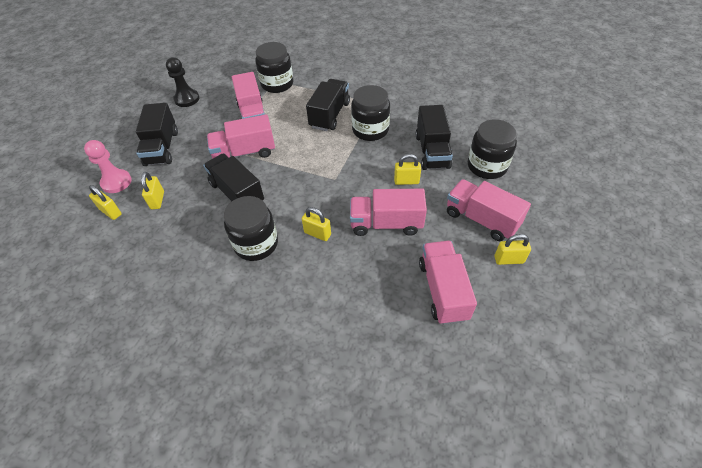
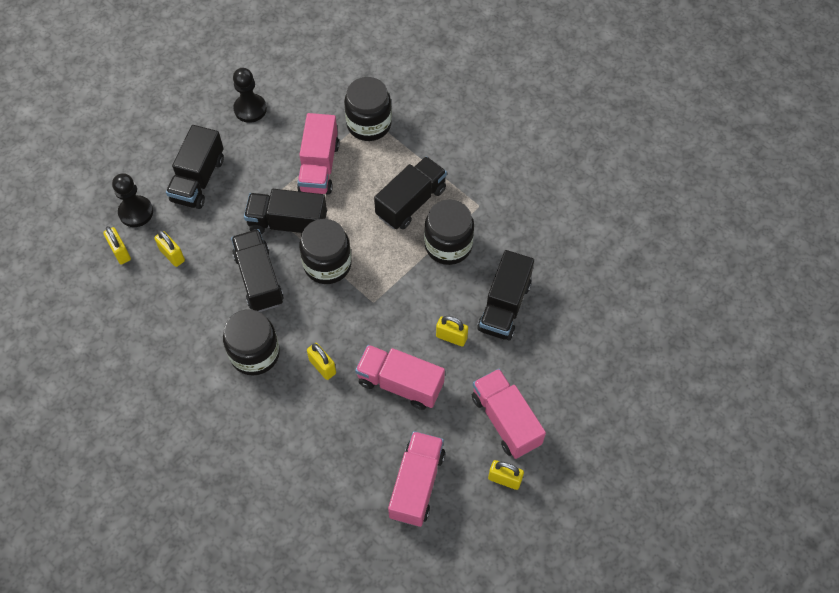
camera: 20 degrees right, 10 degrees up
(116, 182) = (136, 212): pink pawn -> black pawn
(157, 200) = (172, 255): yellow padlock -> yellow padlock turned 60 degrees counterclockwise
(244, 153) = (288, 223): pink truck -> black truck
(487, 166) = (556, 353): black jar -> black jar (327, 264)

